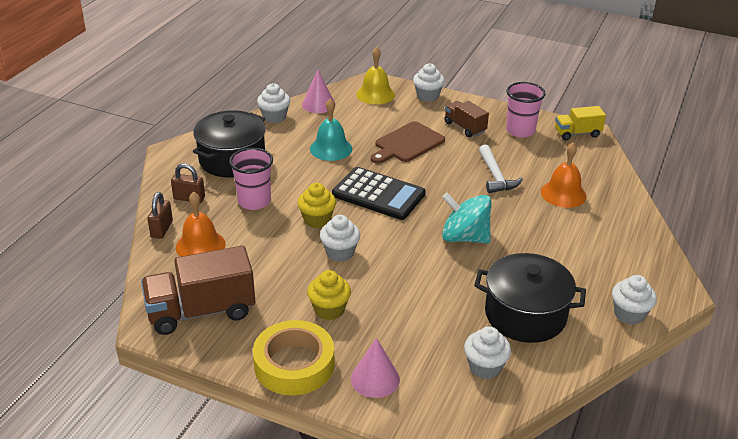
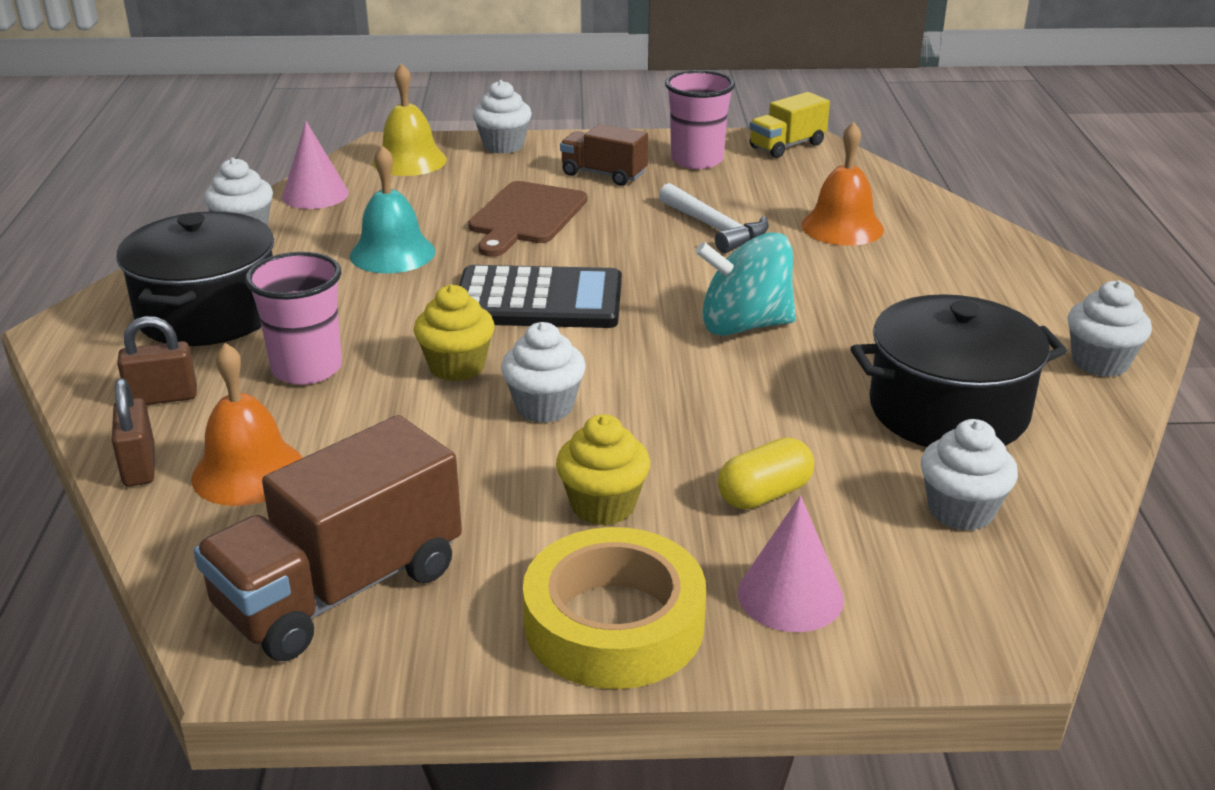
camera: 25 degrees left, 5 degrees down
(402, 328) = (764, 494): none -> yellow capsule

